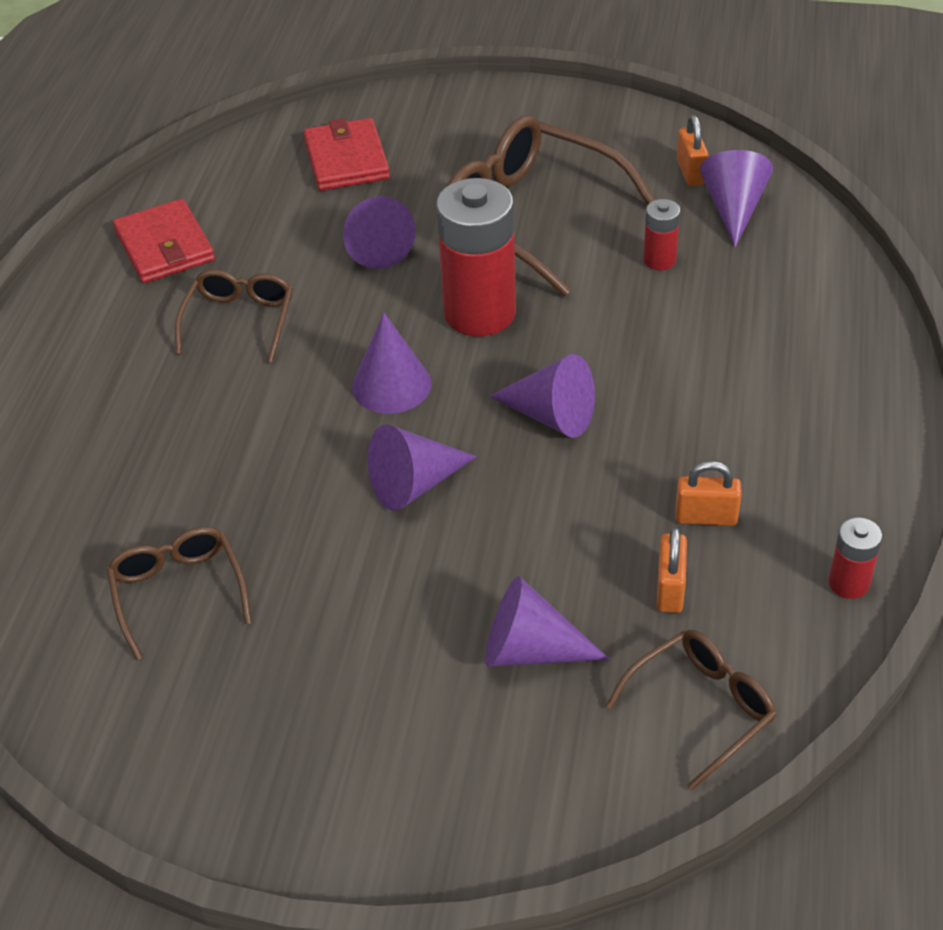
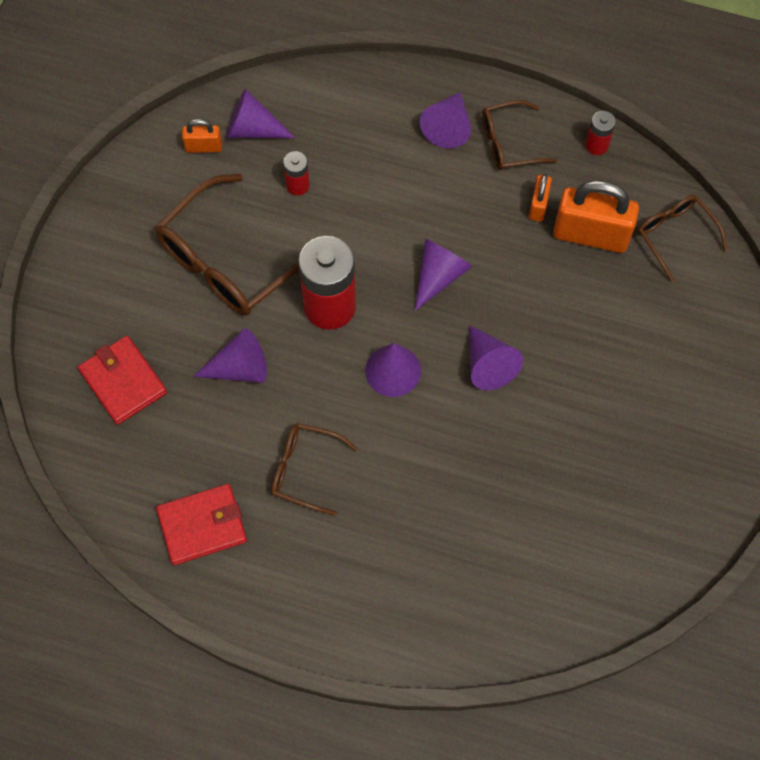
camera: 85 degrees left, 20 degrees up
(178, 592) = (562, 514): brown glasses -> brown glasses (509, 143)
(346, 159) = (123, 382): red wallet -> red wallet turned 60 degrees clockwise
(530, 650) = (627, 315): purple cone -> purple cone (448, 127)
(670, 589) = (590, 235): orange padlock -> orange padlock, size x1.99

